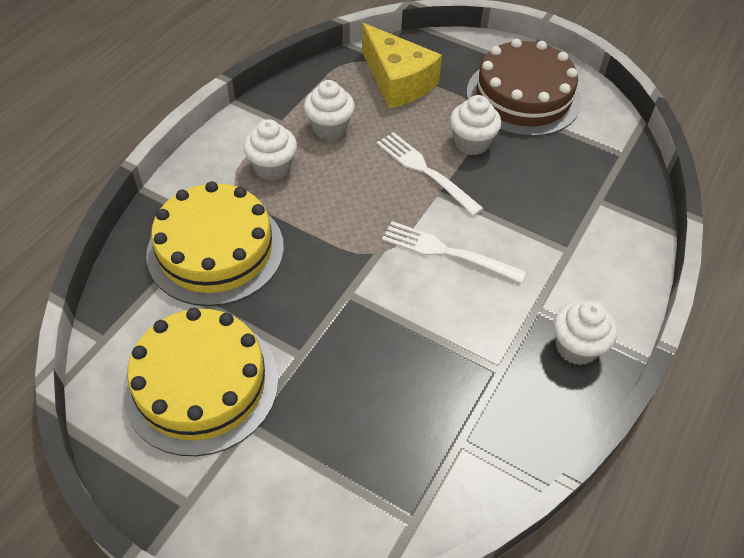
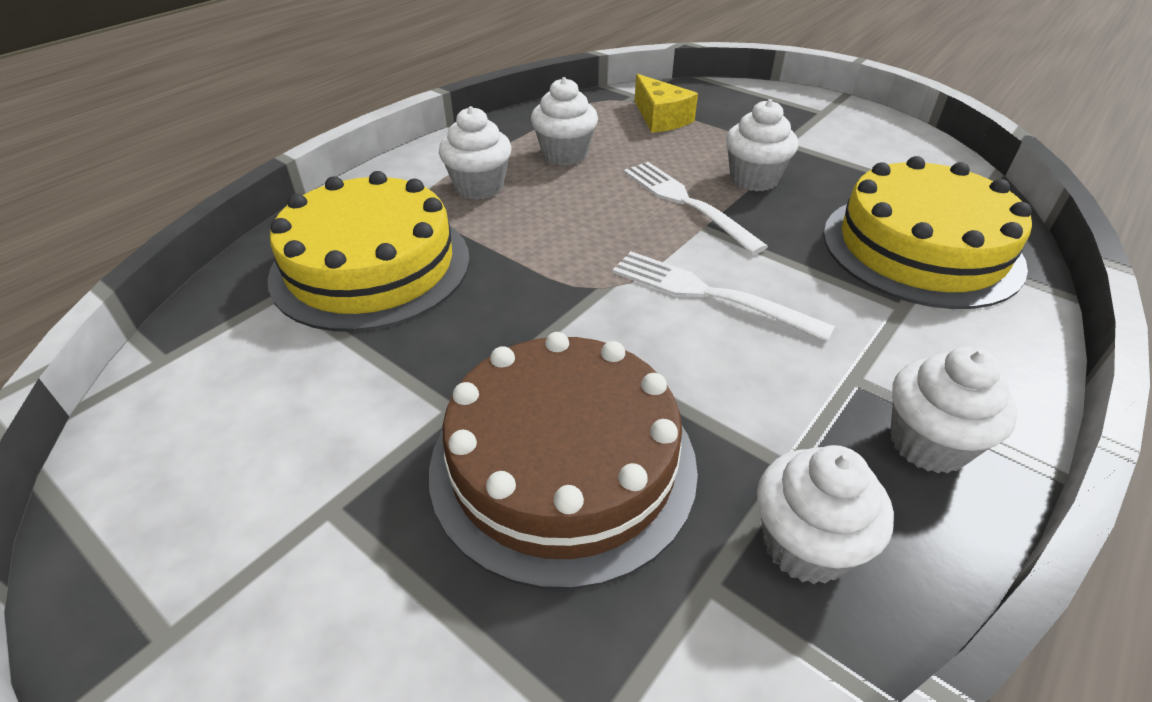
camera: 10 degrees right, 10 degrees down
(201, 384) = (278, 436): yellow cake -> yellow cake (921, 248)
(397, 81) = (660, 118): yellow cheese -> yellow cheese, size x0.64
(509, 415) = (805, 545): none -> white cupcake
(523, 96) = (826, 140): brown cake -> brown cake (563, 464)

